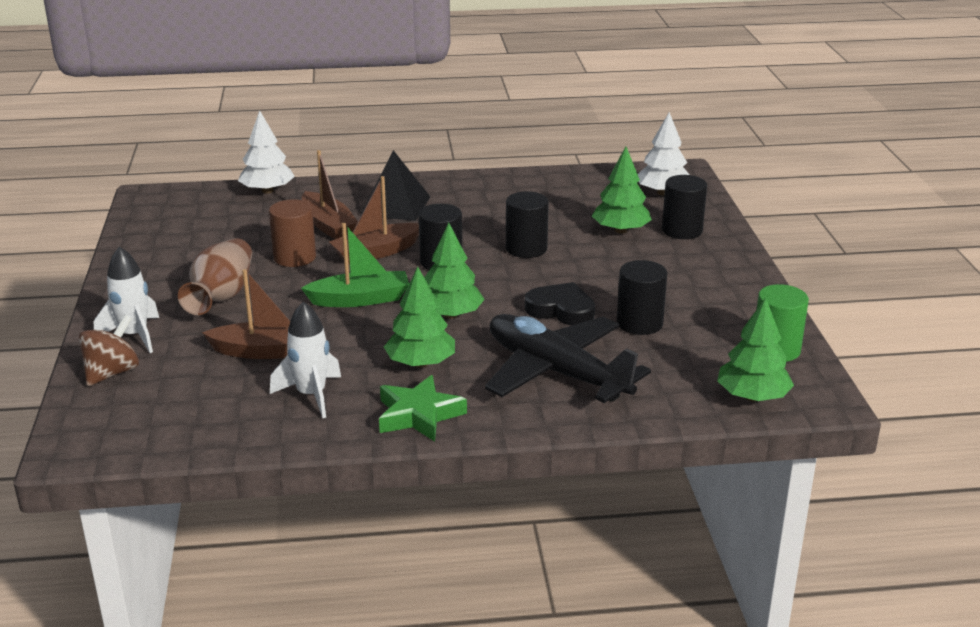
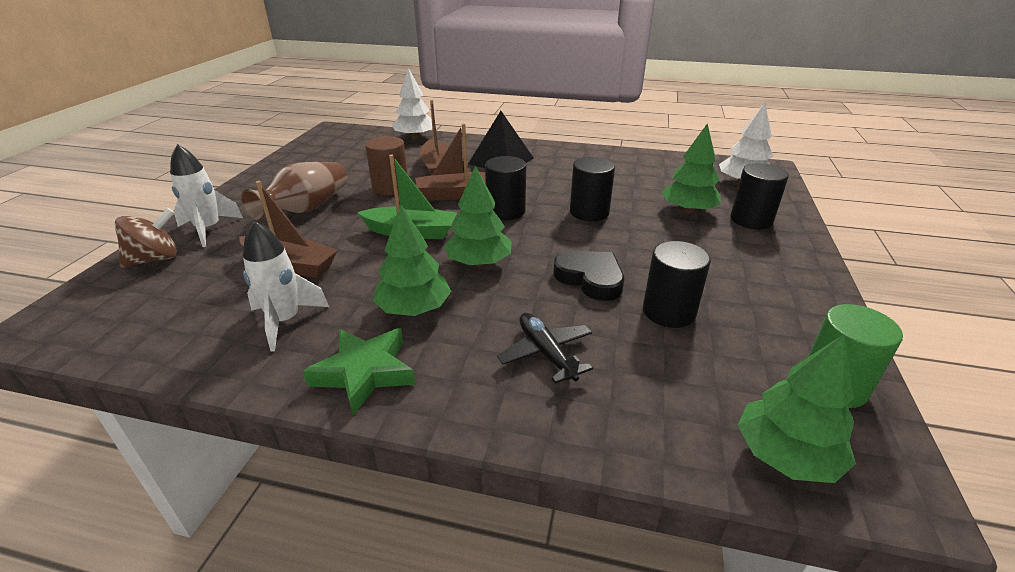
camera: 20 degrees right, 5 degrees up
(556, 372) = (546, 353): black plane -> black plane, size x0.49

